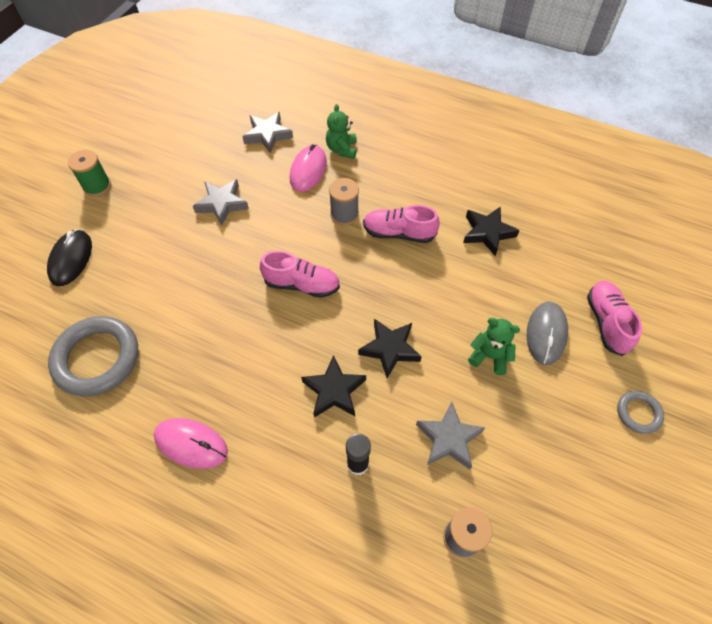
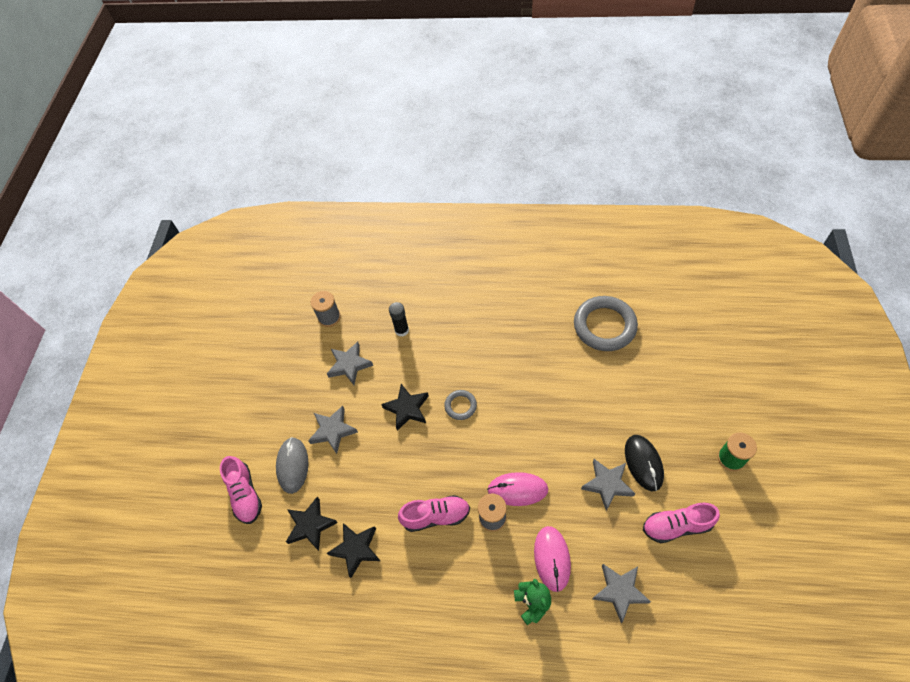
camera: 165 degrees right, 0 degrees up
(71, 259) = (687, 384): black mouse -> black mouse (643, 463)
(191, 444) = (508, 303): pink mouse -> pink mouse (517, 490)
(302, 284) = (495, 434): pink shoe -> pink shoe (676, 526)
(334, 390) = (435, 366): black star -> black star (311, 525)
(489, 356) = (333, 431): green teddy bear -> grey star
(638, 413) = (223, 429): grey ring -> grey ring (460, 406)

